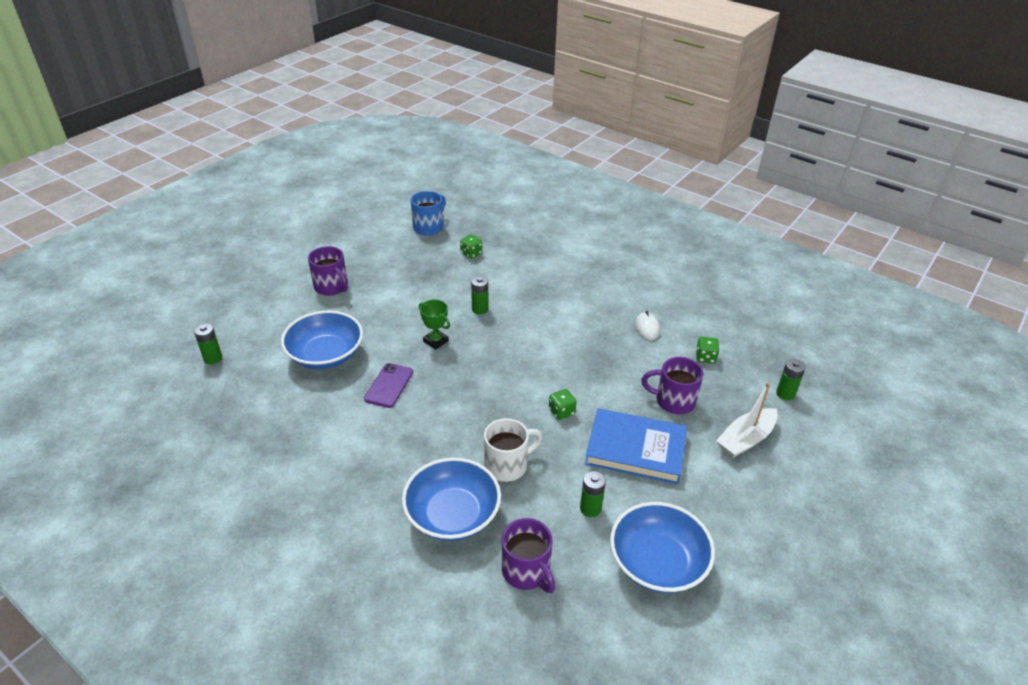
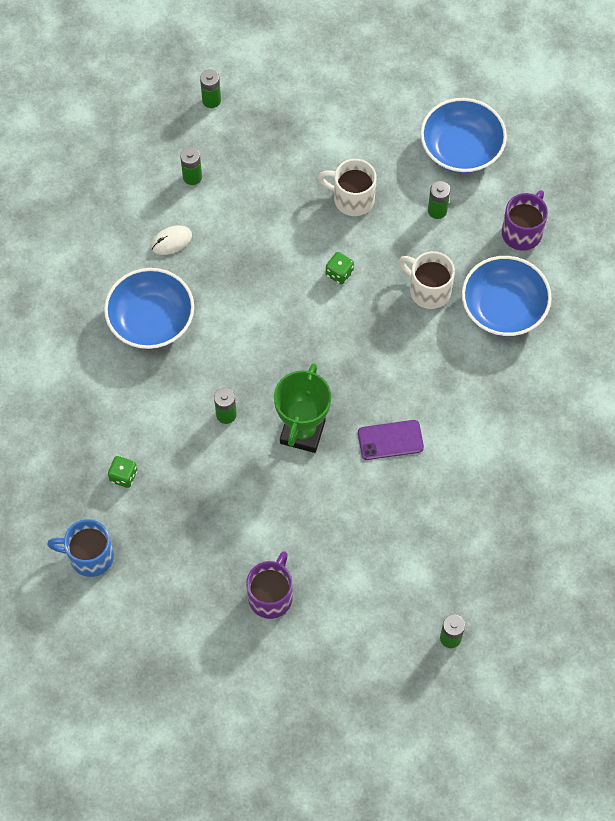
camera: 115 degrees left, 25 degrees up
(325, 355) = (382, 527): blue bowl -> blue bowl (151, 320)
(436, 341) = (302, 432): green trophy -> green trophy, size x1.73
(635, 449) = (352, 199): blue book -> white mug
(673, 401) = (272, 187): purple mug -> none
(705, 357) = (192, 177): green dice -> green battery
(746, 439) = (291, 119): white boat -> none

